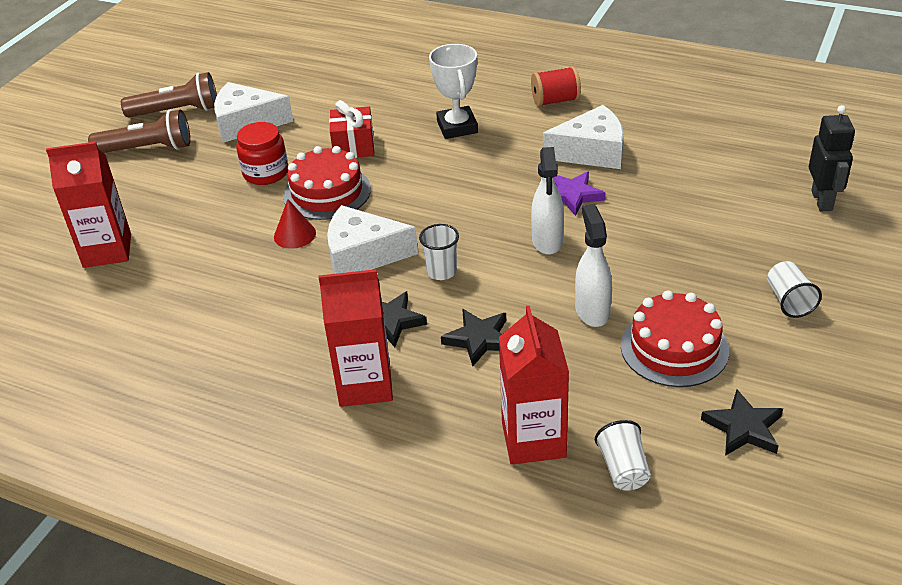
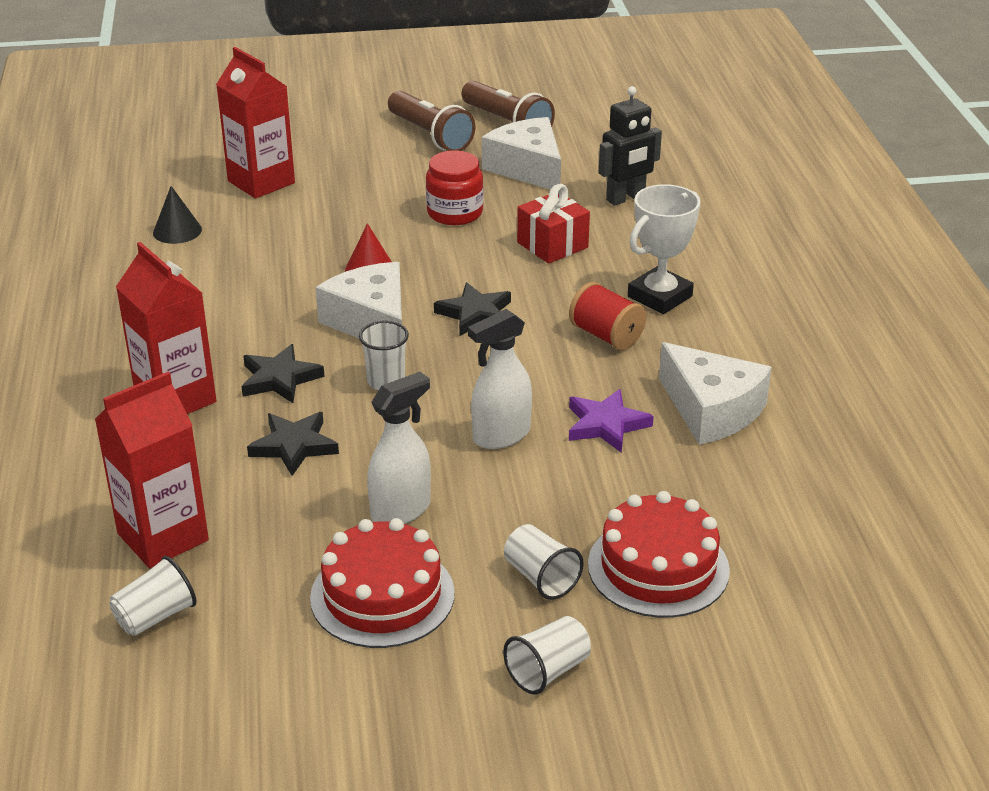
camera: 55 degrees right, 5 degrees down
(125, 317) = (177, 231): none -> black cone
(327, 192) = (456, 260): red cake -> red cake (658, 567)
(555, 101) = (793, 346): red spool -> red spool (606, 335)
(702, 274) = (540, 577): none -> white cup
(743, 428) = (279, 694): black star -> black star (475, 314)
(822, 200) = (803, 646): black robot -> black robot (626, 198)

